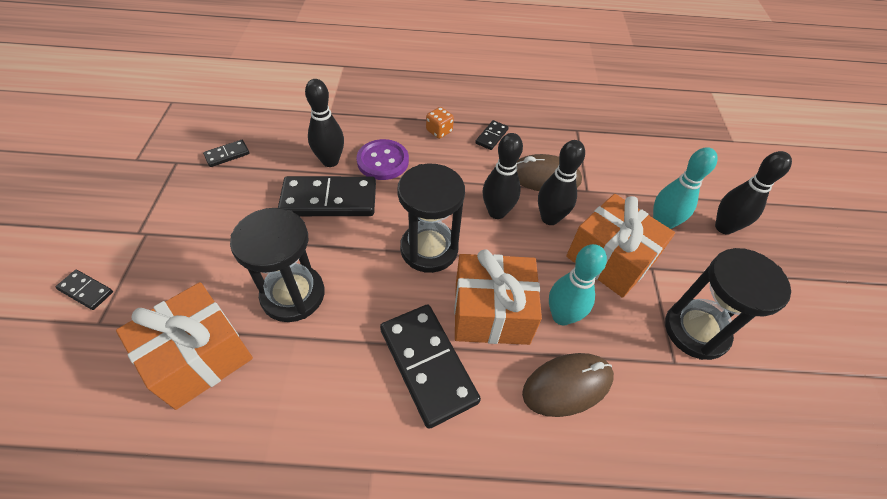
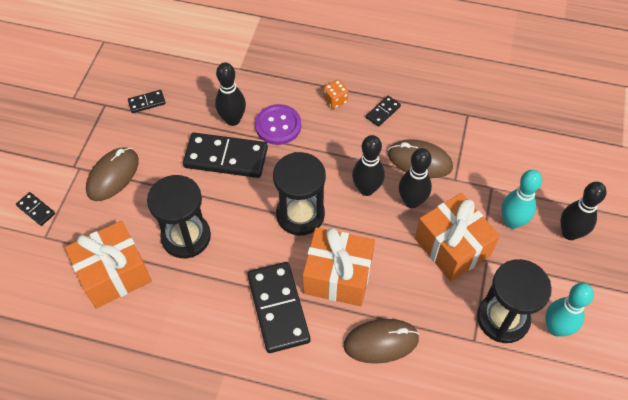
camera: 15 degrees right, 5 degrees up
(190, 236) = (113, 175): none -> brown mouse
(562, 316) = (394, 288): turquoise bowling pin -> turquoise bowling pin (556, 328)

